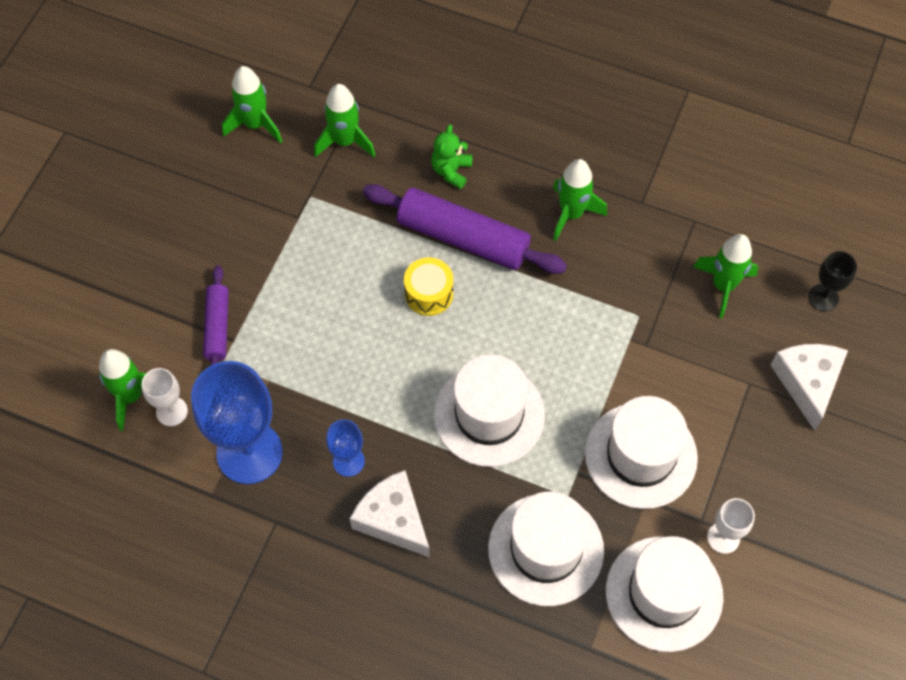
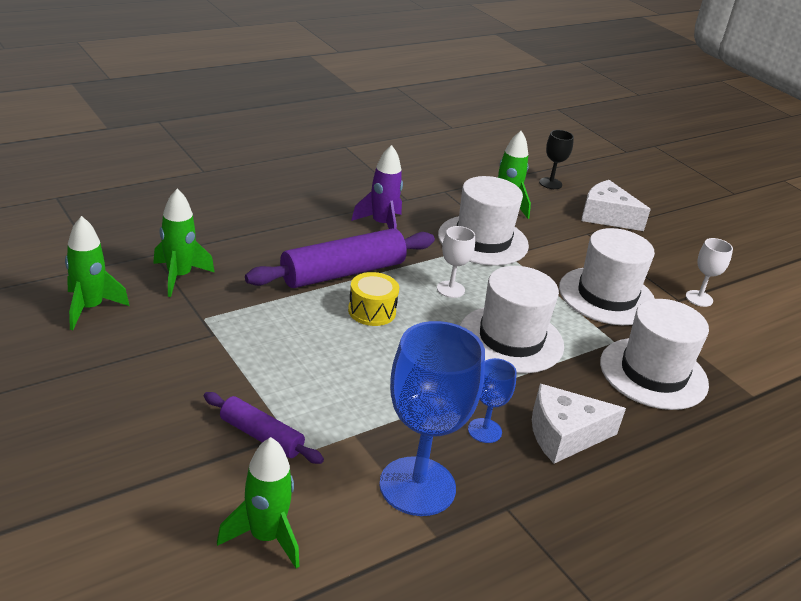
camera: 60 degrees left, 30 degrees down
(171, 411) = (317, 516): white goblet -> white goblet (450, 289)
(451, 170) = (278, 248): green teddy bear -> none
(571, 214) = (382, 225): green rocket -> purple rocket
(664, 593) = (728, 342): white hat -> white hat (483, 240)

